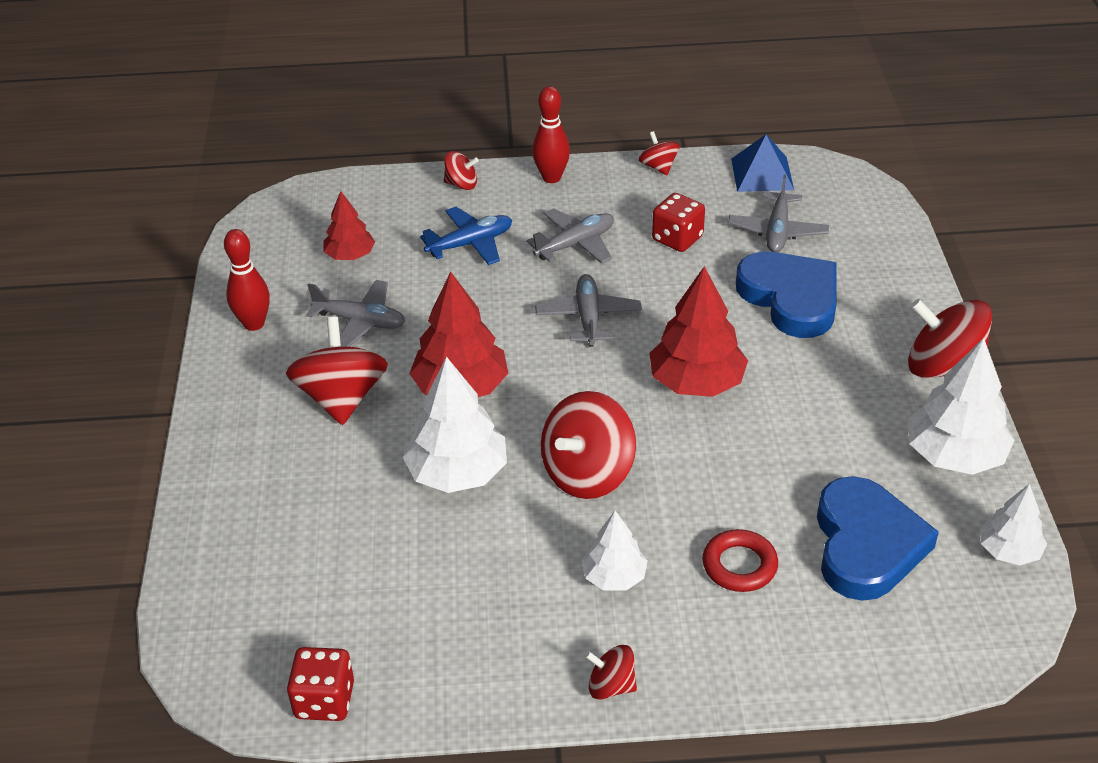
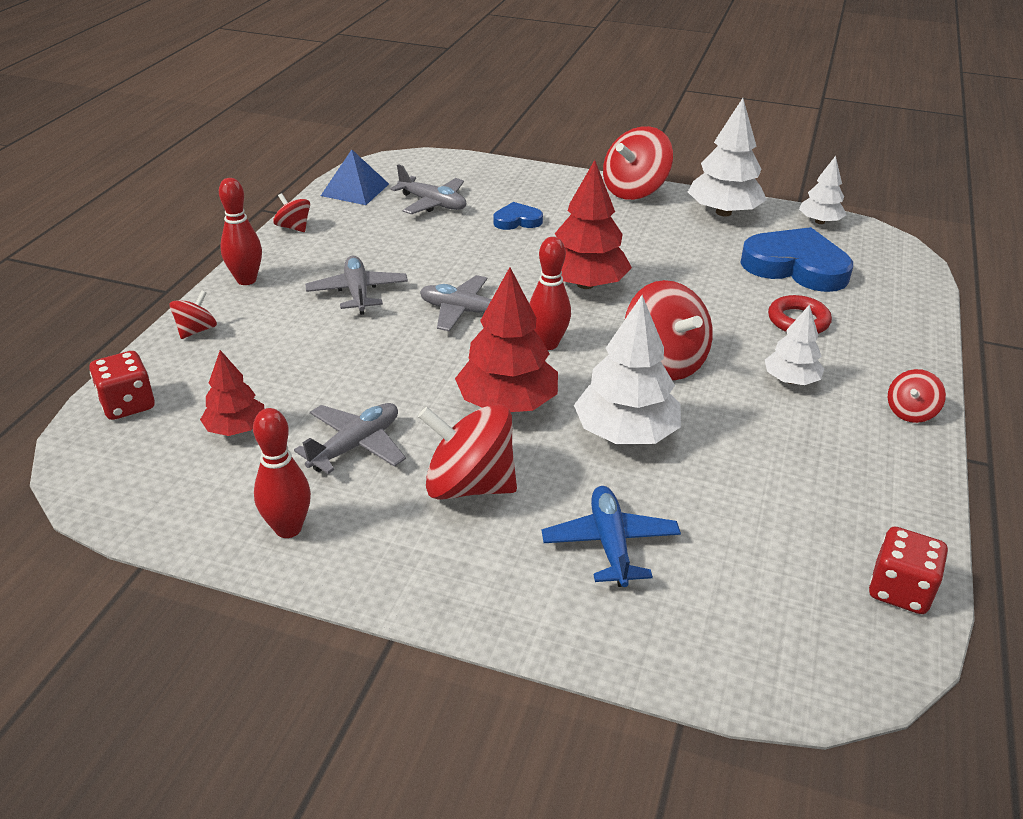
camera: 70 degrees left, 5 degrees down
(470, 244) = (298, 348): blue plane -> blue plane (610, 544)
(569, 386) = (547, 344): none -> red bowling pin
(658, 167) = (294, 227): red spinning top -> red spinning top turned 45 degrees clockwise
(677, 238) = (399, 245): red dice -> red dice (127, 404)
(790, 298) = (517, 220): blue heart -> blue heart, size x0.50

